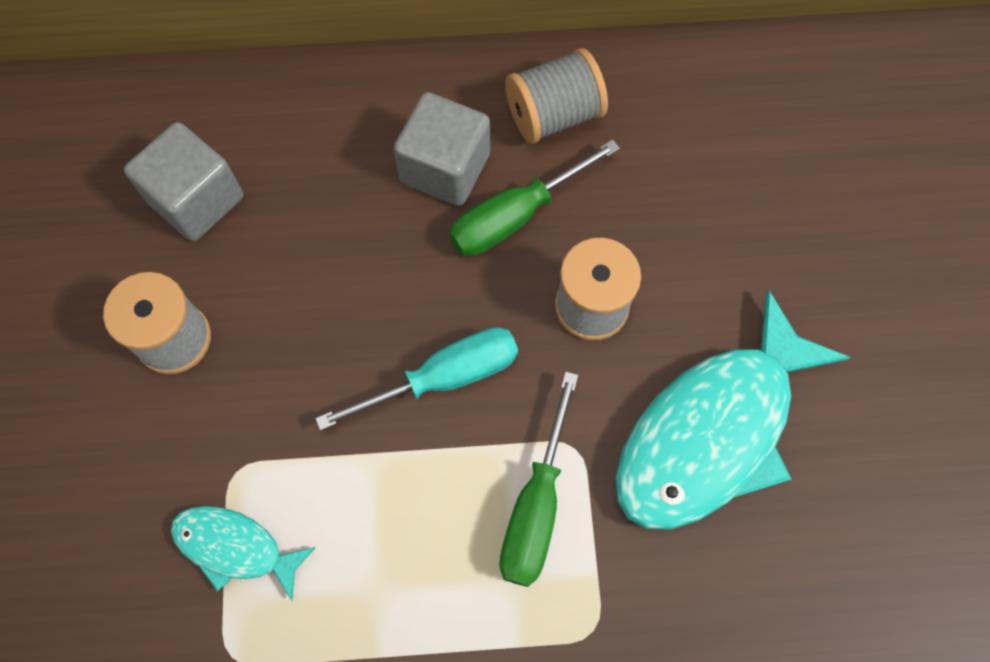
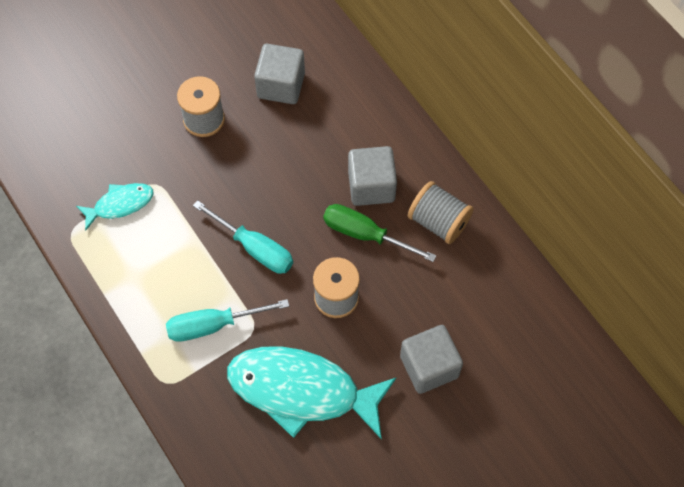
camera: 60 degrees right, 5 degrees down
(235, 547) = (120, 204): turquoise fish -> turquoise fish turned 75 degrees clockwise
(535, 507) = (212, 325): green screwdriver -> turquoise screwdriver
(763, 242) = (429, 366): none -> grey cube

